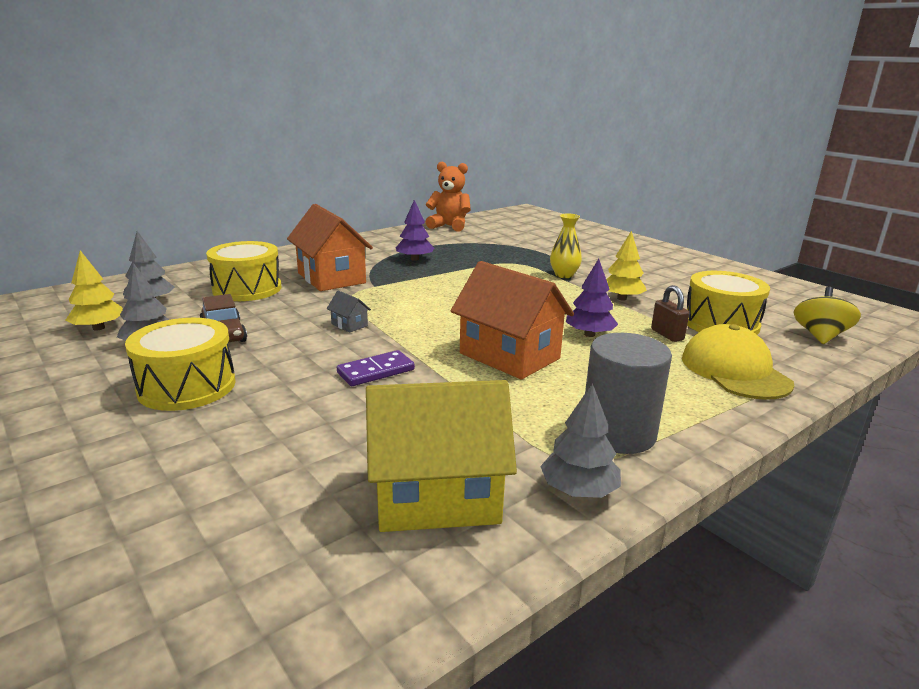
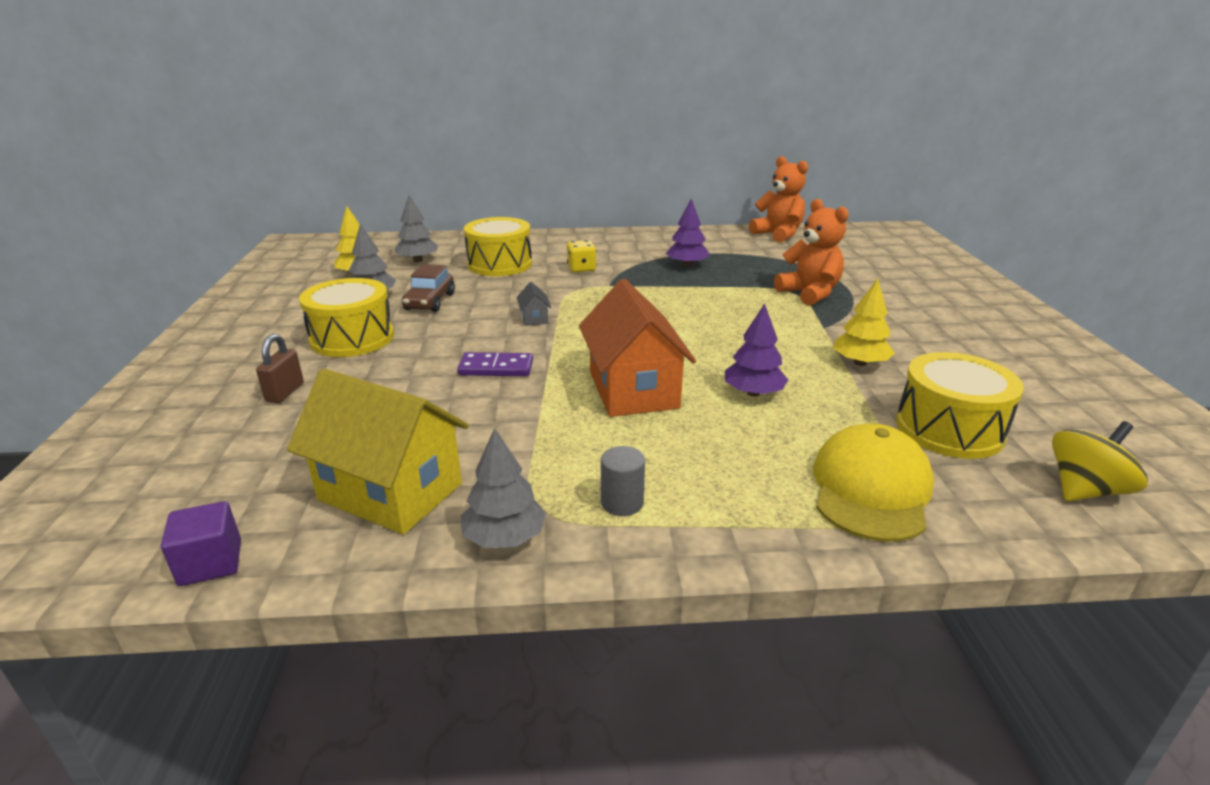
camera: 35 degrees right, 5 degrees up
(331, 278) = (581, 269): orange house -> yellow dice
(359, 634) = (210, 563): none -> purple cube
(528, 262) = (809, 293): none -> orange teddy bear
(564, 275) = (829, 318): yellow vase -> none
(618, 433) = (622, 503): grey cylinder -> grey cylinder, size x0.50
(667, 335) = (850, 420): brown padlock -> brown padlock (285, 392)

